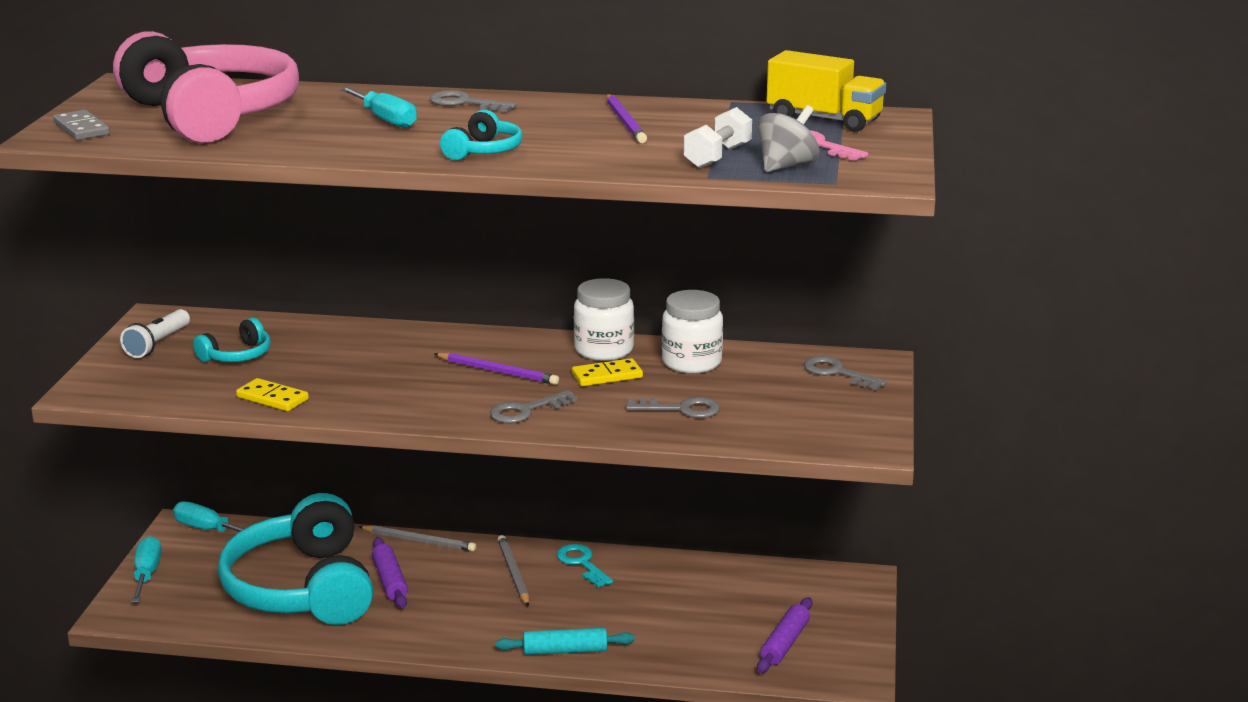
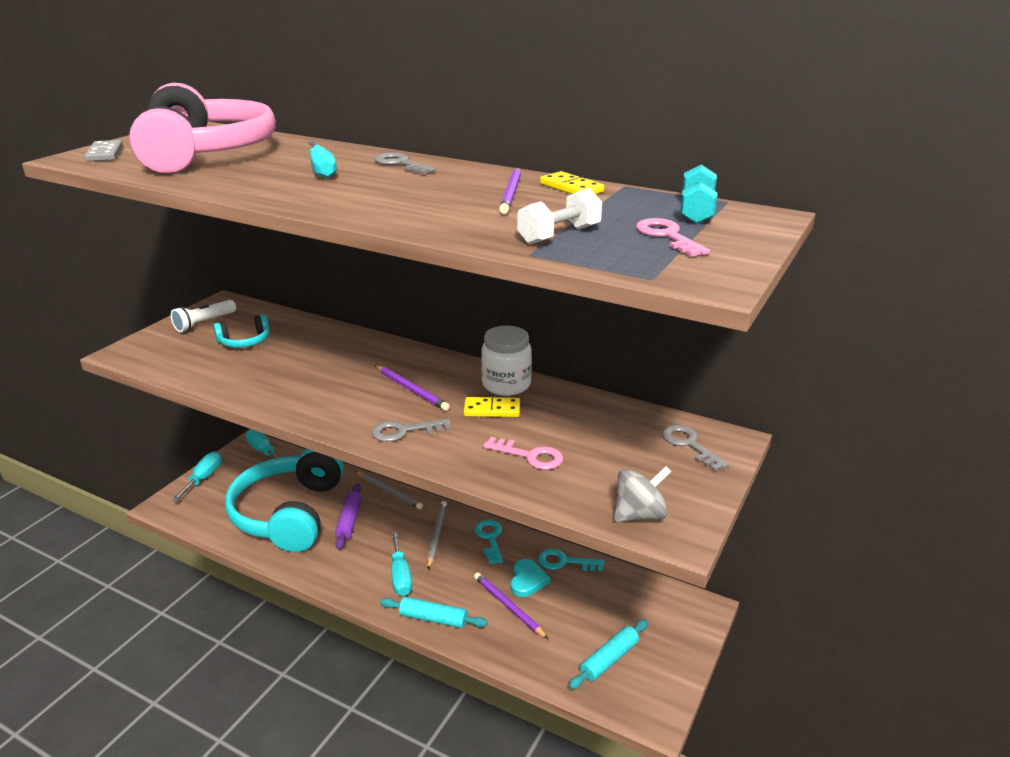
camera: 20 degrees right, 5 degrees up
(272, 398) = (234, 382): yellow domino -> yellow domino (571, 188)
(483, 151) = (361, 204): turquoise headphones -> none
(497, 620) = (400, 576): none -> turquoise screwdriver
(645, 622) = (508, 606): none -> purple pencil
(652, 594) = (527, 580): none -> turquoise heart
(681, 409) = (530, 456): grey key -> pink key
(685, 568) = (565, 562): none -> turquoise key
(691, 362) = (569, 410): white jar -> none
(785, 643) = (609, 659): purple rolling pin -> turquoise rolling pin
(786, 166) = (617, 254): grey spinning top -> grey spinning top (639, 515)
(824, 120) = (696, 211): yellow truck -> turquoise dumbbell

